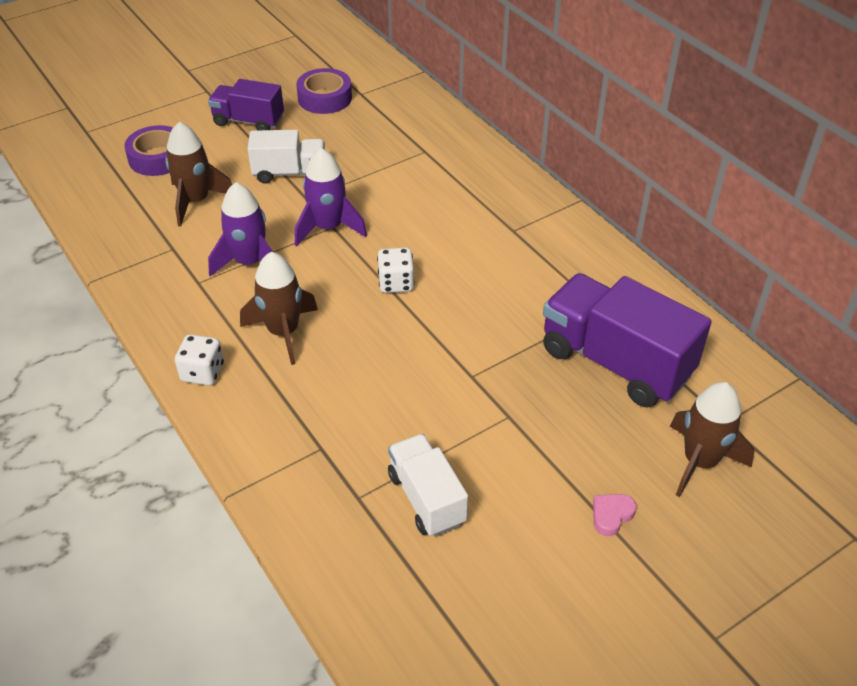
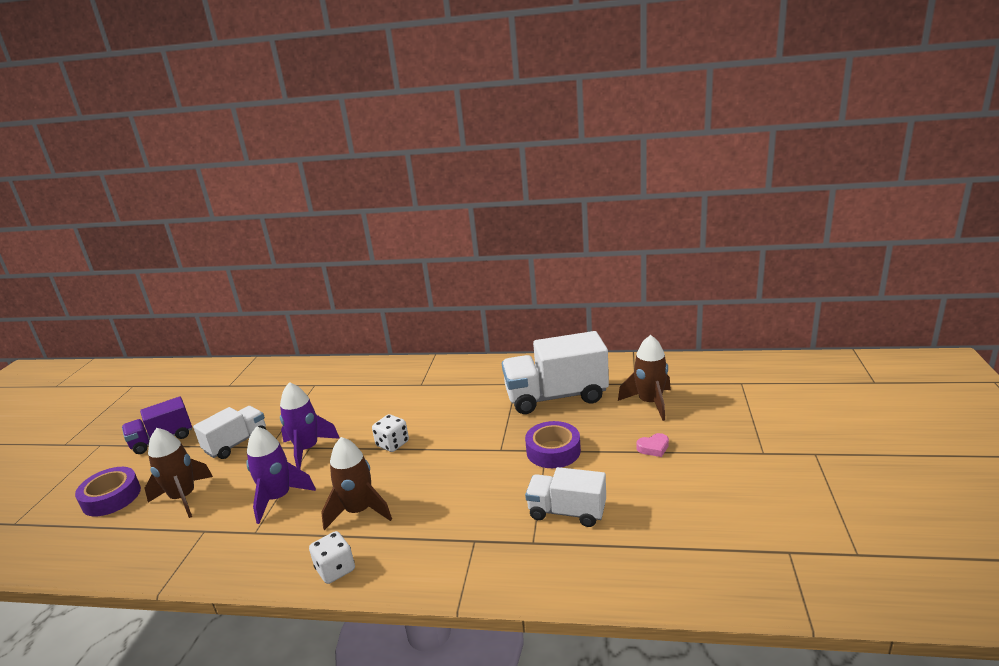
camera: 45 degrees left, 20 degrees down
(325, 98) = (205, 400): purple tape -> purple tape (553, 451)
(611, 515) = (653, 448): pink heart -> pink heart turned 105 degrees counterclockwise
(615, 362) = (556, 397): purple truck -> white truck

